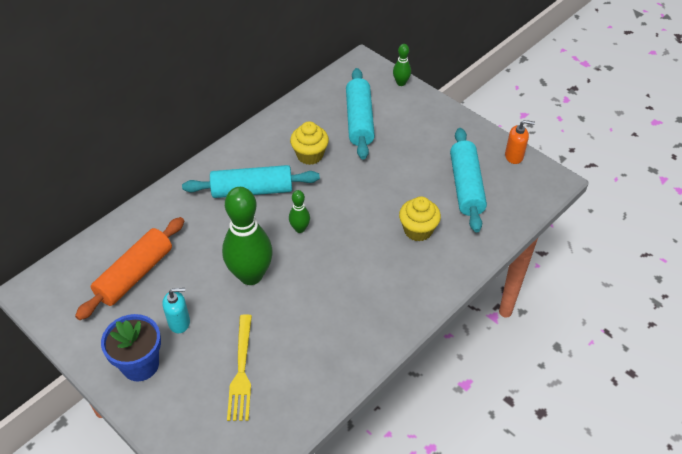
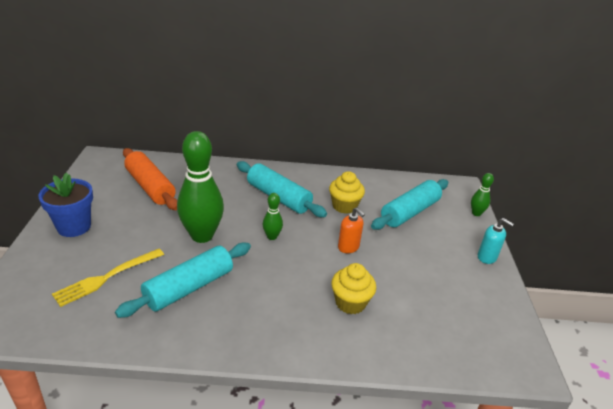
camera: 45 degrees right, 15 degrees down
(135, 274) = (150, 187): orange rolling pin -> orange rolling pin turned 60 degrees clockwise
(179, 322) = (127, 225): turquoise soap dispenser -> turquoise soap dispenser (487, 257)
(466, 186) = (435, 307): turquoise rolling pin -> turquoise rolling pin (189, 287)
(514, 156) = (513, 321): orange soap dispenser -> orange soap dispenser (348, 247)

